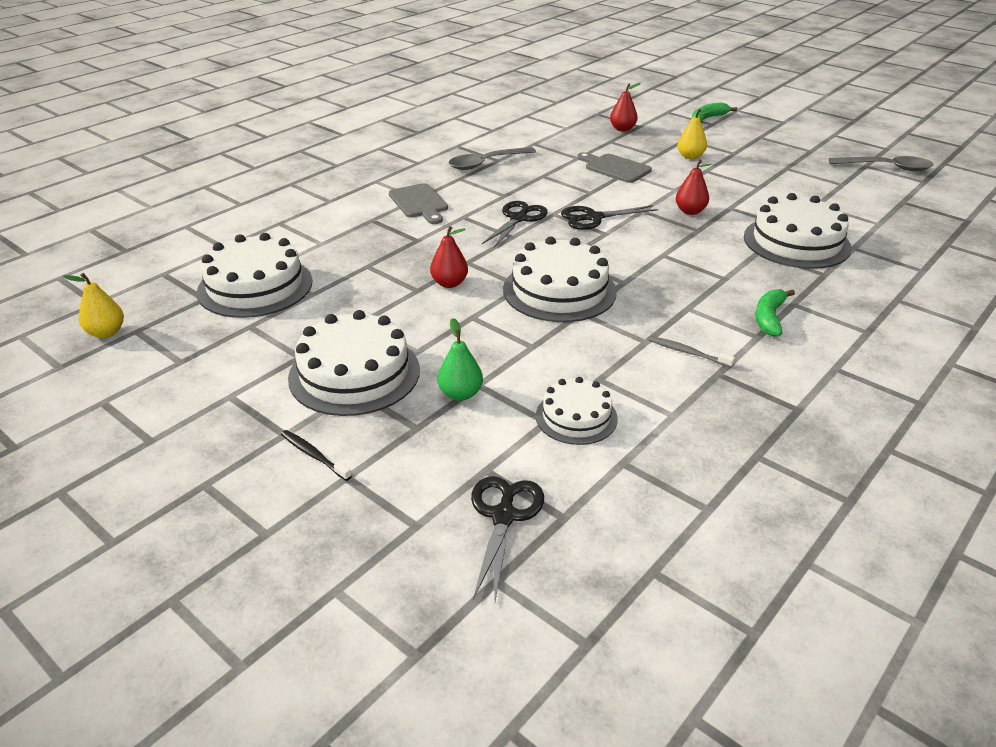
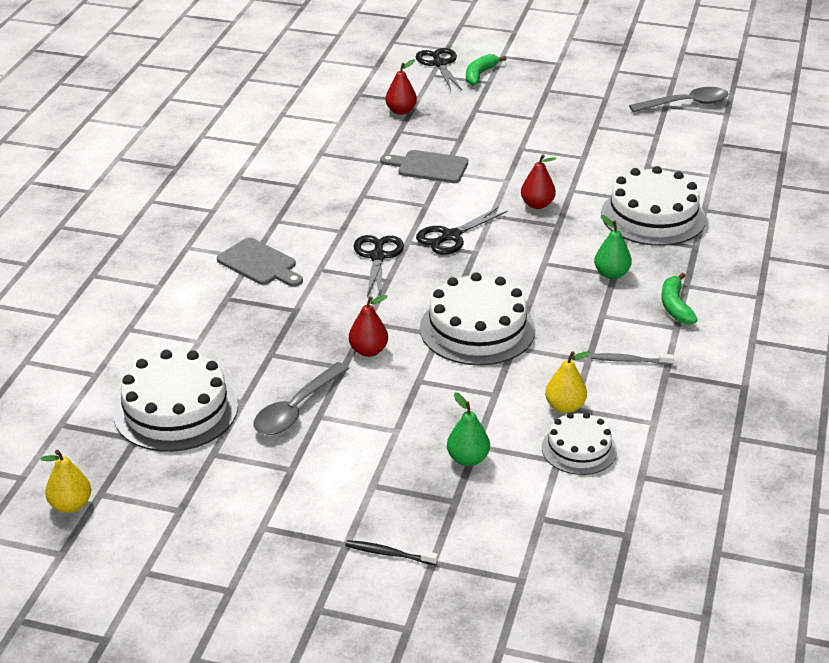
camera: 25 degrees left, 0 degrees up
(354, 373) = (358, 469): white cake -> none
(486, 163) = (289, 193): grey spoon -> grey spoon (296, 408)
(504, 516) = (582, 550): black scissors -> black scissors (439, 64)
(690, 157) = (494, 133): yellow pear -> yellow pear (565, 407)
(722, 277) = (611, 274): none -> green pear

